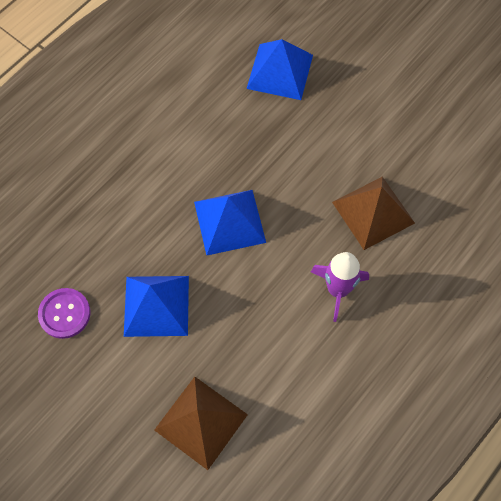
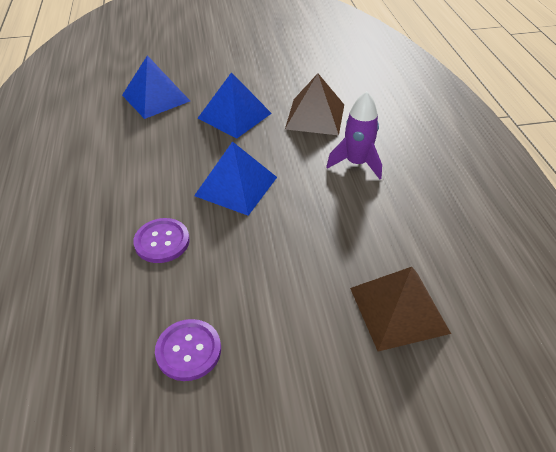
camera: 50 degrees left, 20 degrees down
(133, 220) = (162, 241): none -> purple button
(156, 305) = (257, 274): blue pyramid -> blue pyramid (234, 115)

